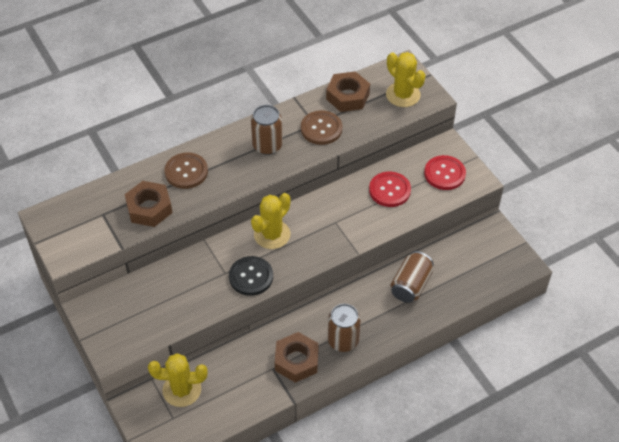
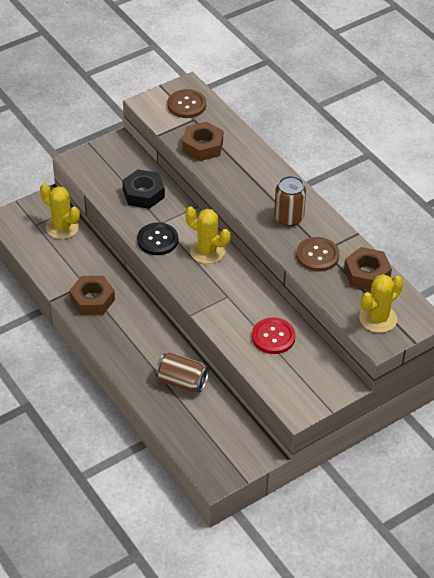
camera: 85 degrees right, 5 degrees down
(178, 287) = (143, 194): none -> black nut
(182, 390) = (62, 227): yellow cactus -> yellow cactus turned 45 degrees counterclockwise
(186, 172) = (248, 165): brown button -> brown button (186, 105)
(343, 340) = (115, 332): brown can -> none
(444, 174) = (302, 382): red button -> none

